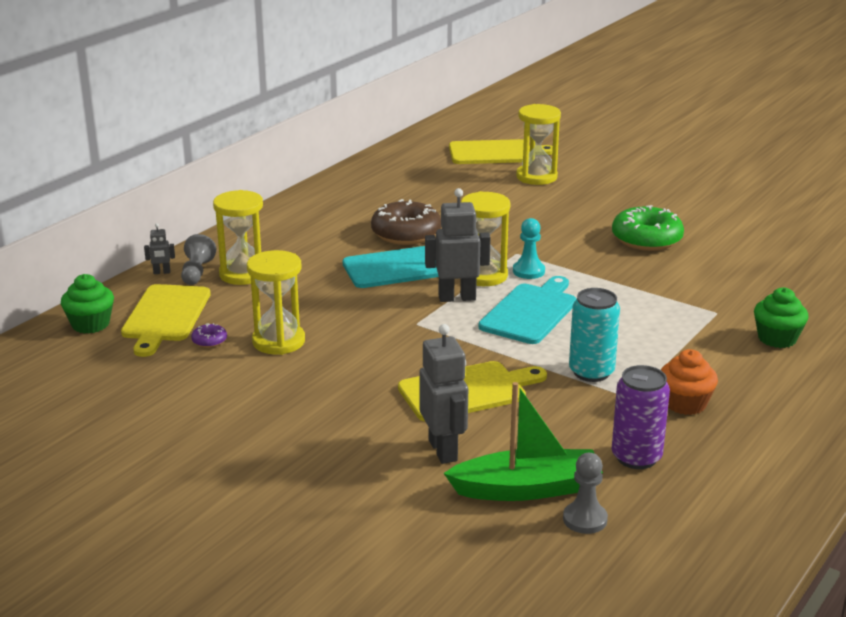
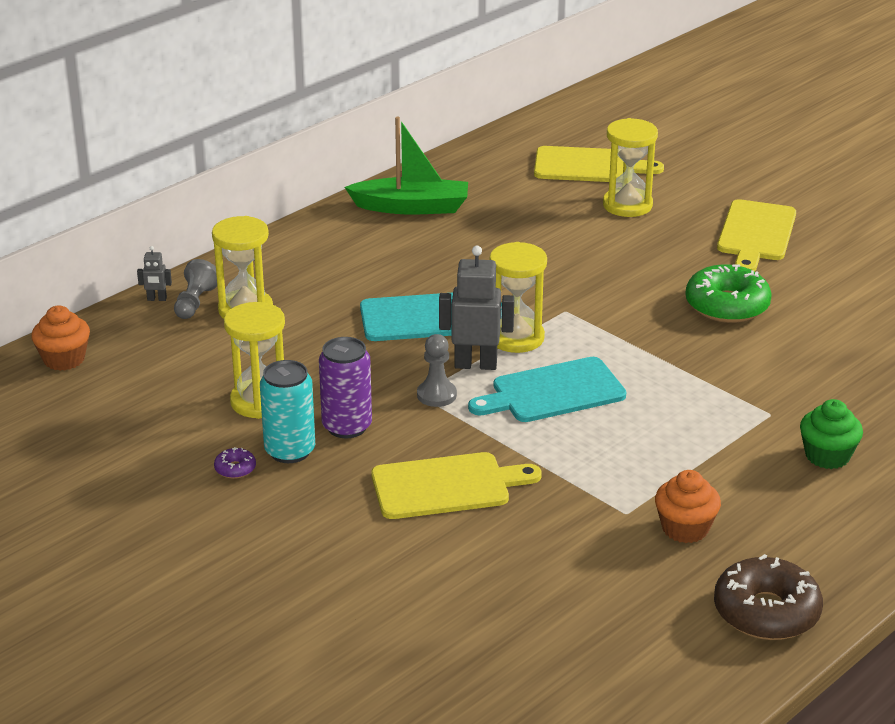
camera: 10 degrees right, 5 degrees up
(90, 324) = (64, 359): green cupcake -> orange cupcake
(165, 316) = (146, 357): yellow cutting board -> yellow cutting board (756, 234)
(209, 341) = (185, 393): purple donut -> purple donut (235, 469)
(406, 233) = (446, 272): brown donut -> brown donut (766, 612)
(443, 450) = (396, 556): grey robot -> none
(527, 489) = (470, 612): green boat -> green boat (411, 207)
(528, 271) = (570, 337): turquoise pawn -> none
(530, 312) = (553, 392): turquoise cutting board -> turquoise cutting board turned 150 degrees counterclockwise
(585, 519) = (519, 655): grey pawn -> grey pawn (436, 395)
(591, 372) = (594, 477): turquoise can -> turquoise can (290, 451)
(636, 457) = (604, 588): purple can -> purple can (347, 426)

